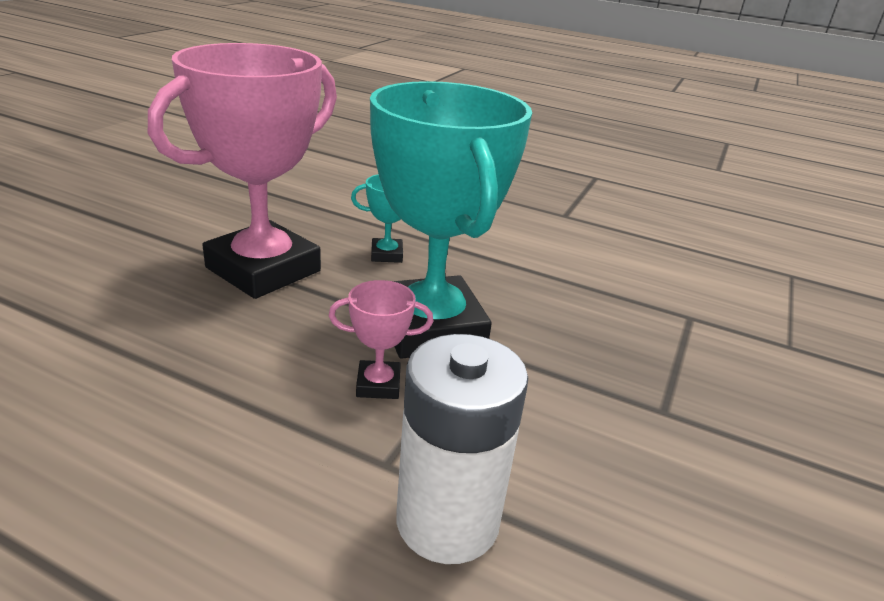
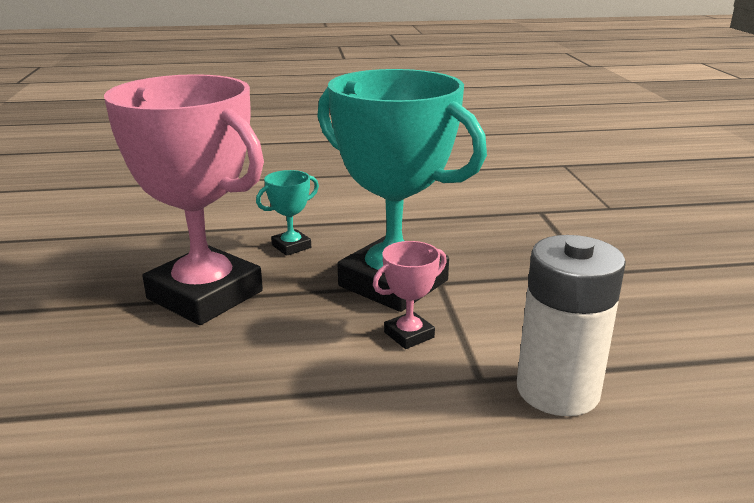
camera: 30 degrees left, 5 degrees down
(263, 269) = (205, 295): pink trophy -> pink trophy turned 60 degrees counterclockwise

